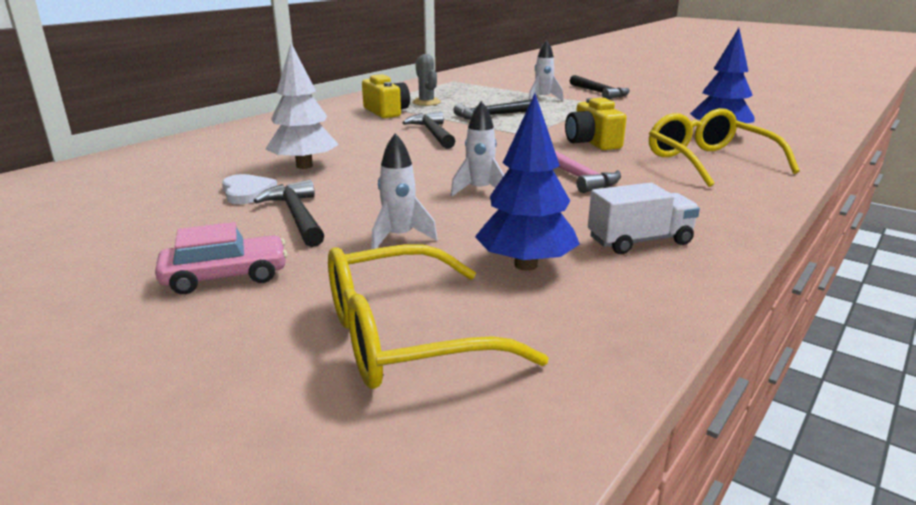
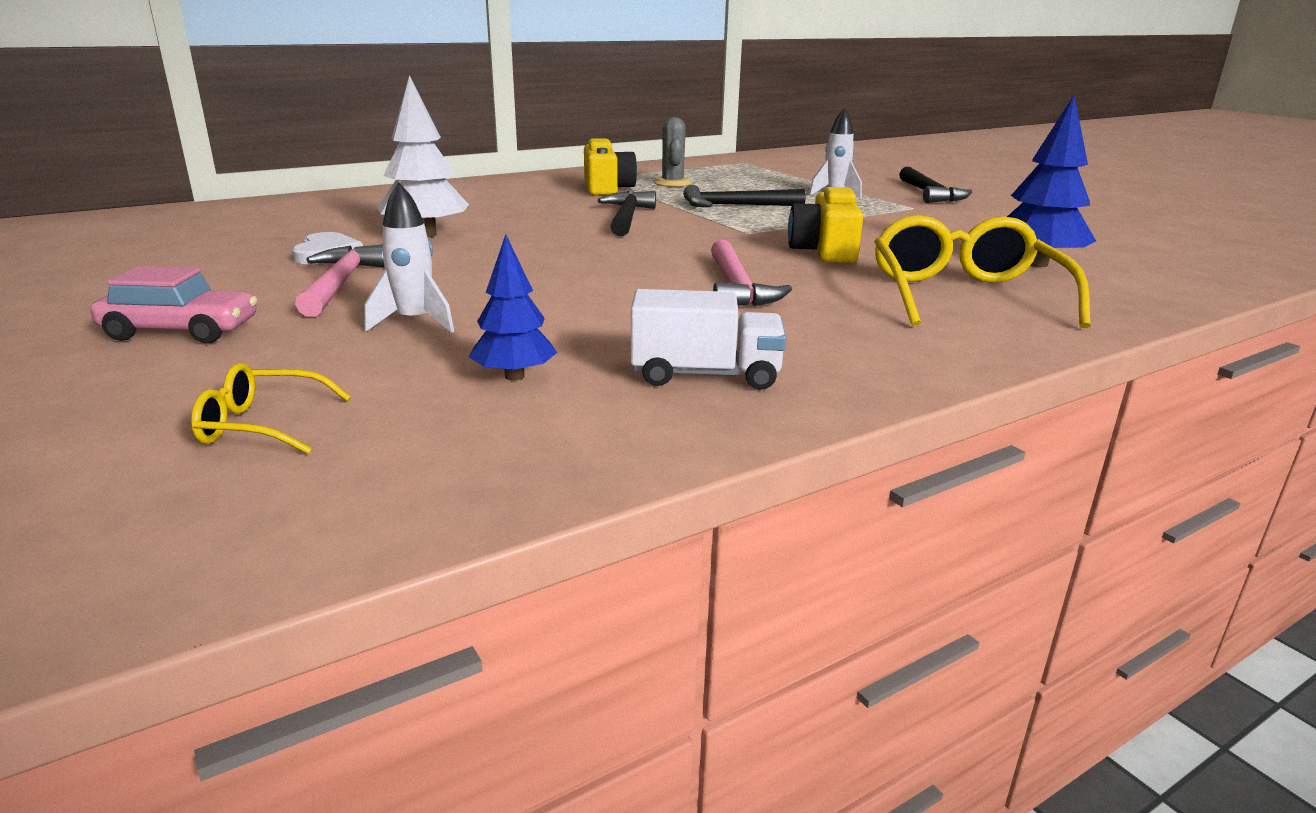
camera: 20 degrees right, 0 degrees up
(297, 216) = (341, 283): black hammer -> pink hammer
(406, 337) = (263, 425): yellow glasses -> yellow glasses, size x0.49
(479, 191) = (586, 287): white rocket -> none
(526, 265) = (514, 376): blue tree -> blue tree, size x0.62

